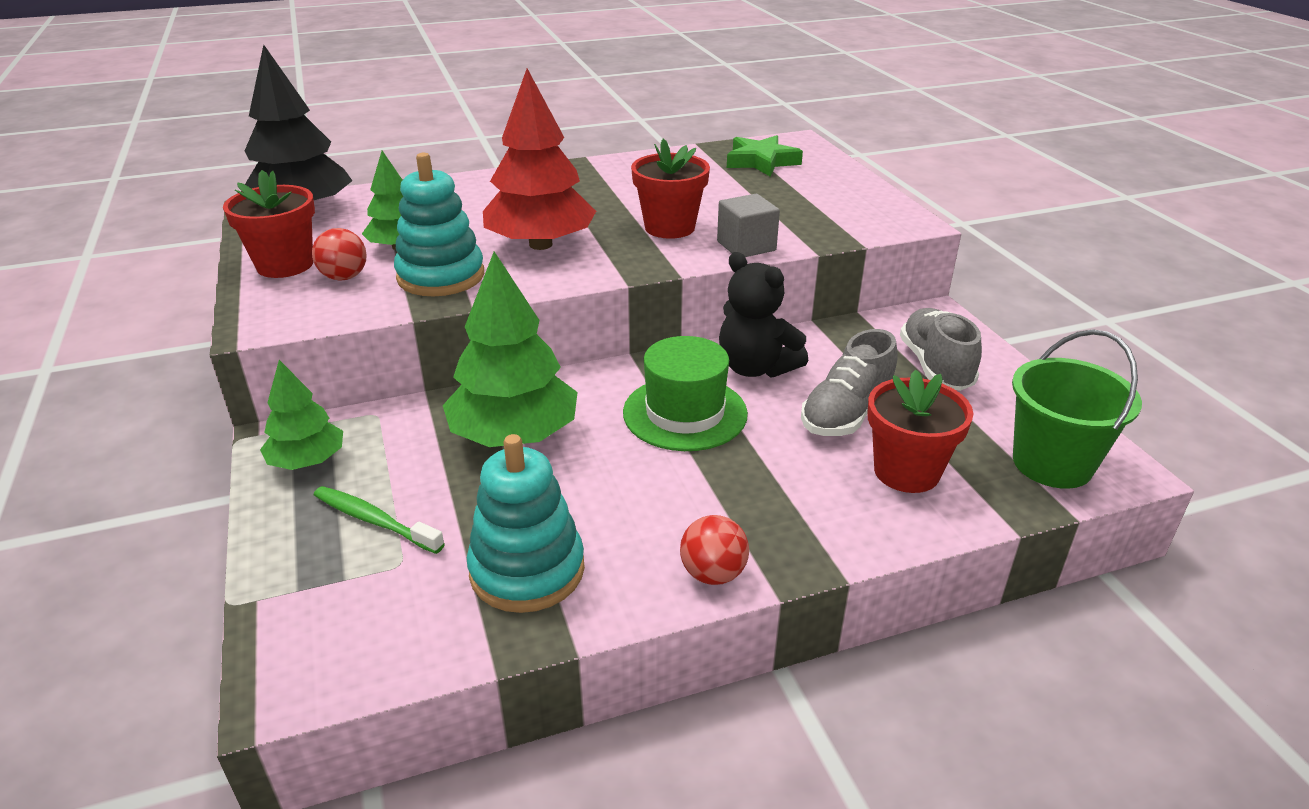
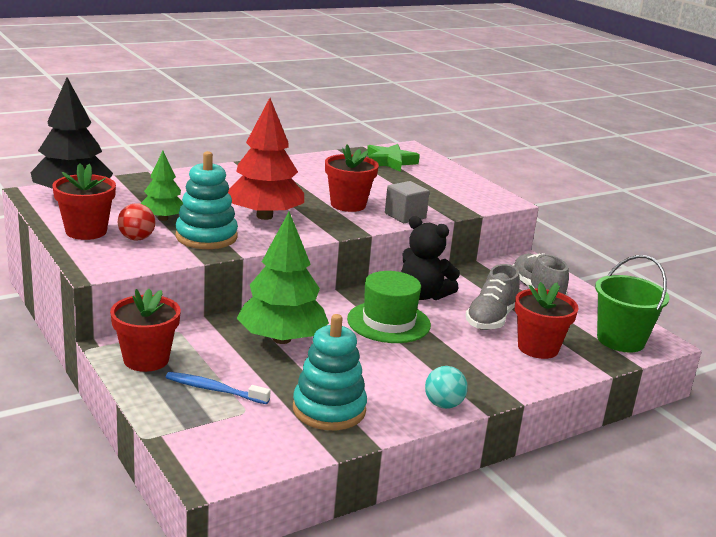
camera: 15 degrees left, 10 degrees down
(307, 461) = (146, 359): green tree -> red flower pot
(375, 521) = (215, 390): green toothbrush -> blue toothbrush
(713, 574) = (443, 405): red ball -> turquoise ball

